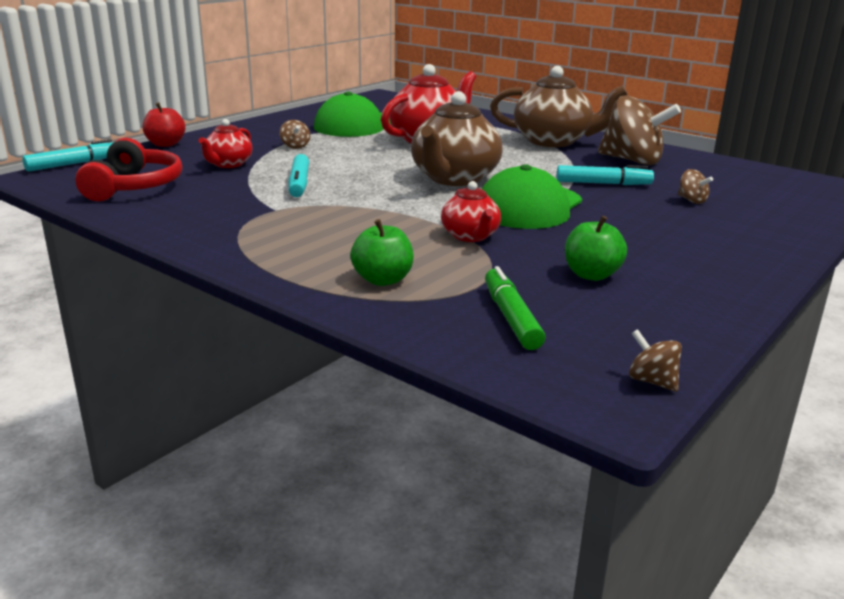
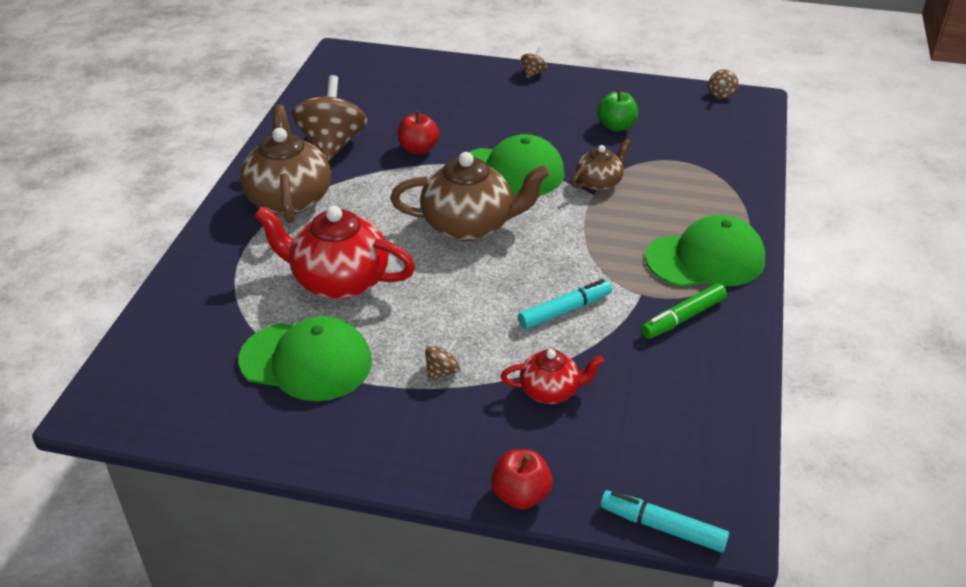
camera: 115 degrees left, 15 degrees up
(134, 186) = (676, 420): red headphones -> none
(280, 246) = (705, 259): none -> green cap
(383, 280) = (707, 196): green apple -> none
(470, 236) = (599, 182): red teapot -> brown teapot
(511, 317) = (703, 141): green marker -> green marker (683, 318)
(603, 184) = (418, 149): turquoise marker -> red apple
(692, 200) = (430, 107): brown spinning top -> brown spinning top (533, 73)

